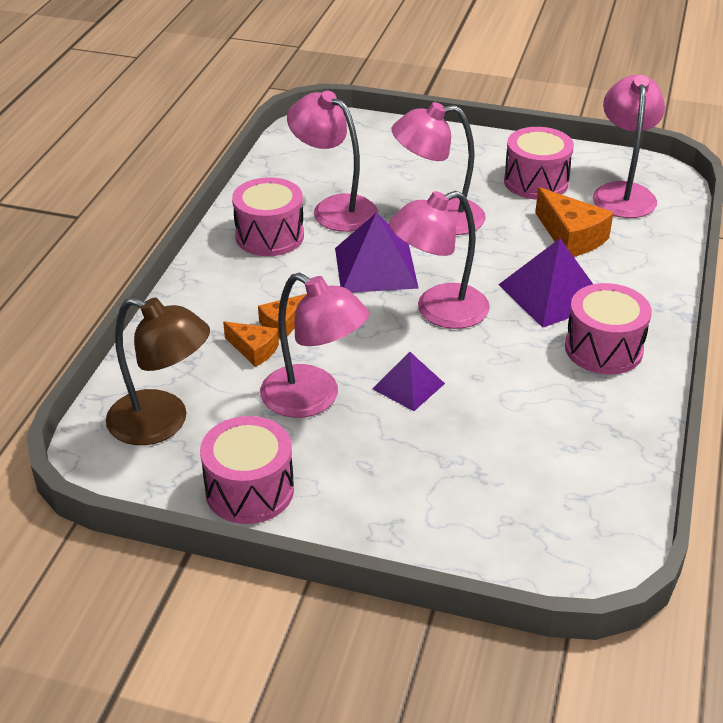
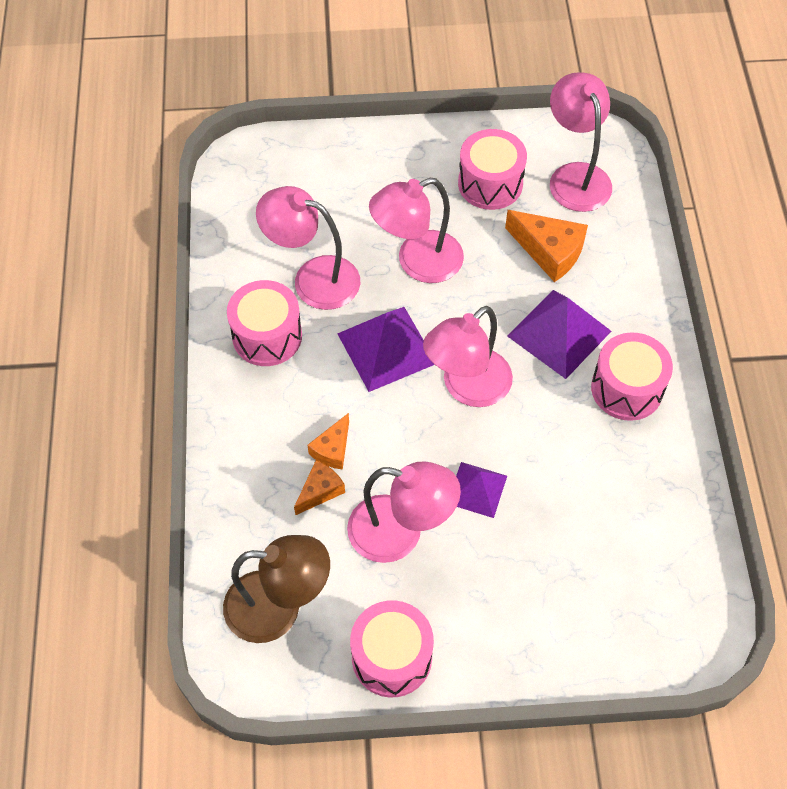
camera: 20 degrees left, 20 degrees up
(254, 350) = (320, 491): orange cheese -> orange cheese turned 60 degrees counterclockwise

